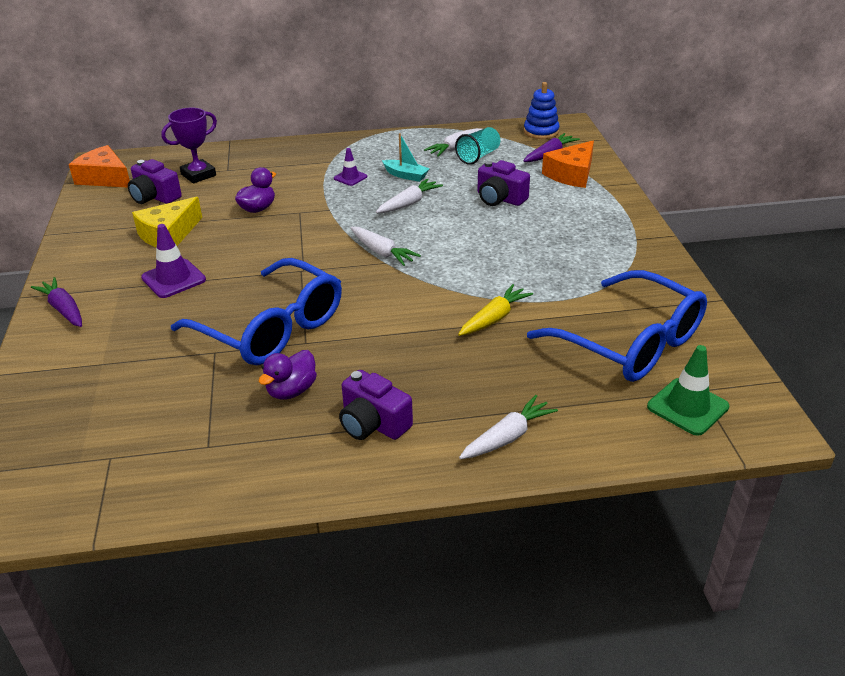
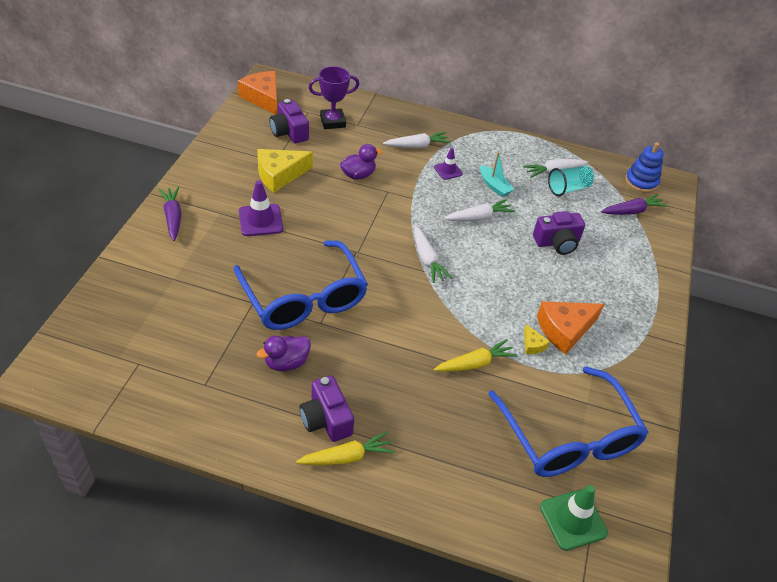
camera: 20 degrees right, 10 degrees up
(420, 448) = (346, 457): none -> yellow carrot
(500, 198) = (557, 242): purple camera -> purple camera turned 75 degrees counterclockwise
(507, 437) = (415, 479): white carrot -> white carrot (417, 146)
(539, 283) = (532, 345): none -> yellow cheese
(571, 174) = (637, 241): orange cheese -> orange cheese (564, 330)

